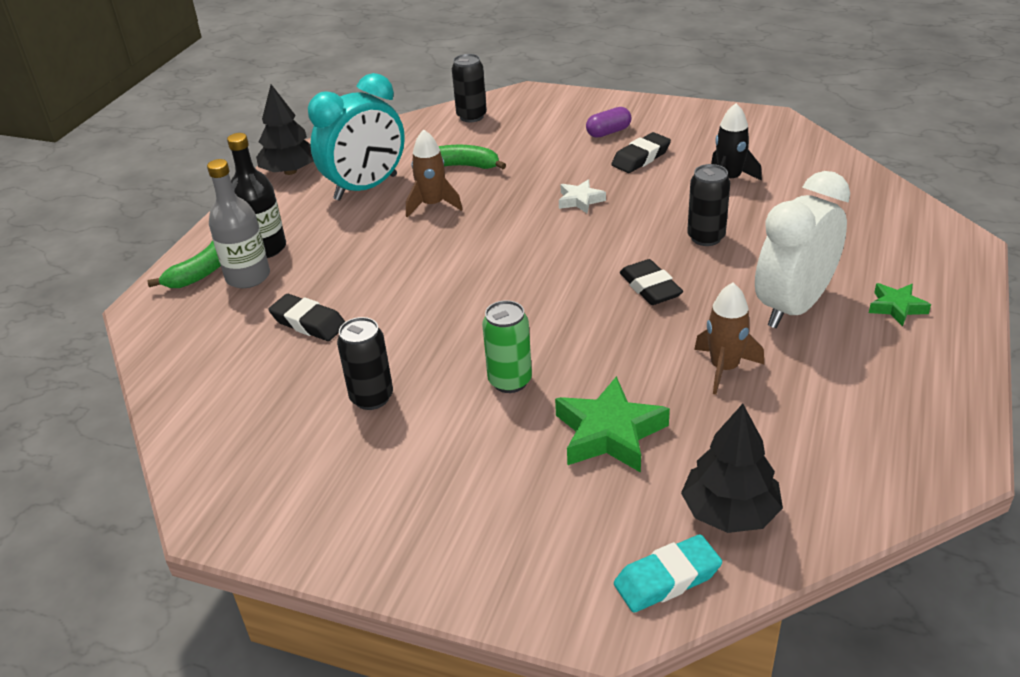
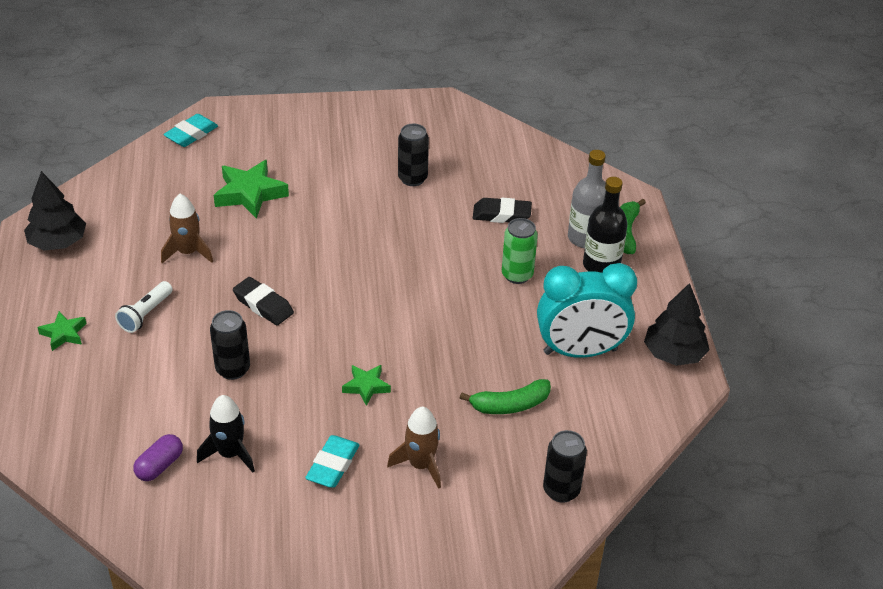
camera: 150 degrees right, 5 degrees up
(366, 188) = (580, 351): turquoise clock -> turquoise clock turned 120 degrees counterclockwise
(433, 205) = (500, 346): brown rocket -> brown rocket (421, 465)
(510, 381) = (330, 209): green can -> green can (517, 275)
(580, 200) = (366, 386): white star -> green star
(608, 132) = (387, 502): purple capsule -> purple capsule (159, 466)
(641, 158) = (333, 465): black eraser -> turquoise eraser
(729, 512) = (166, 170): black tree -> black tree (58, 242)
(793, 307) = (146, 314): white clock -> white flashlight

